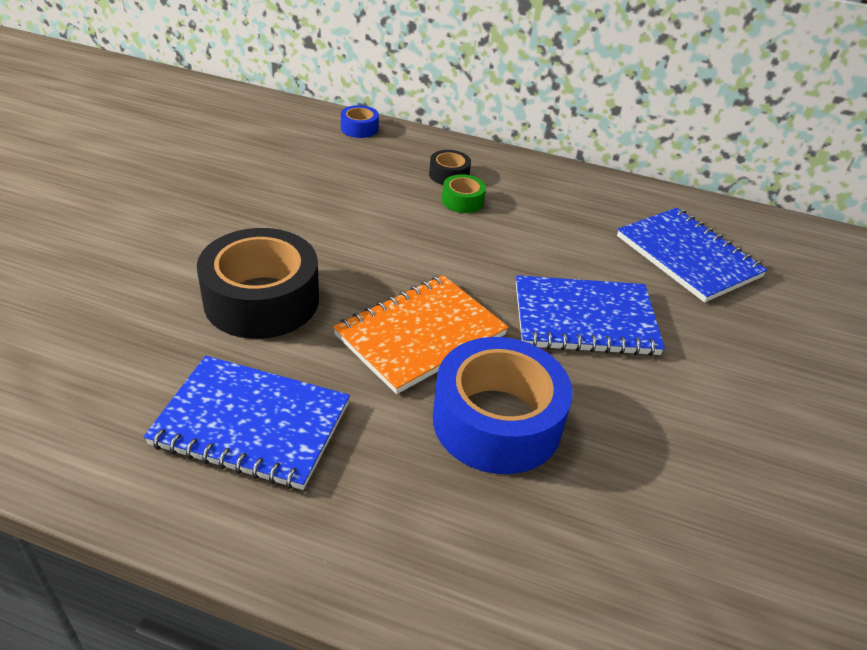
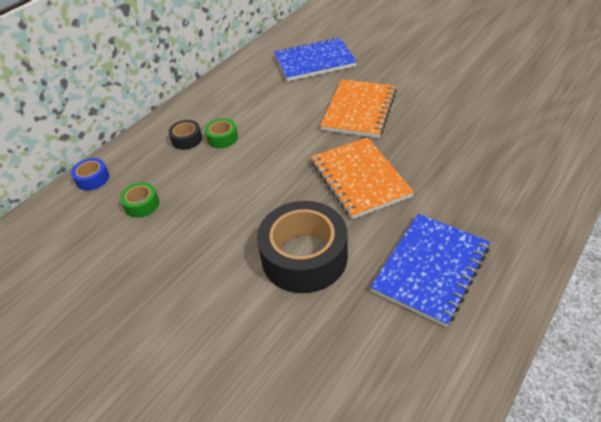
camera: 65 degrees left, 5 degrees up
(327, 167) = (142, 204): none -> green tape
(497, 421) = (436, 159): blue tape -> none
(584, 319) = (359, 110): blue notebook -> orange notebook

